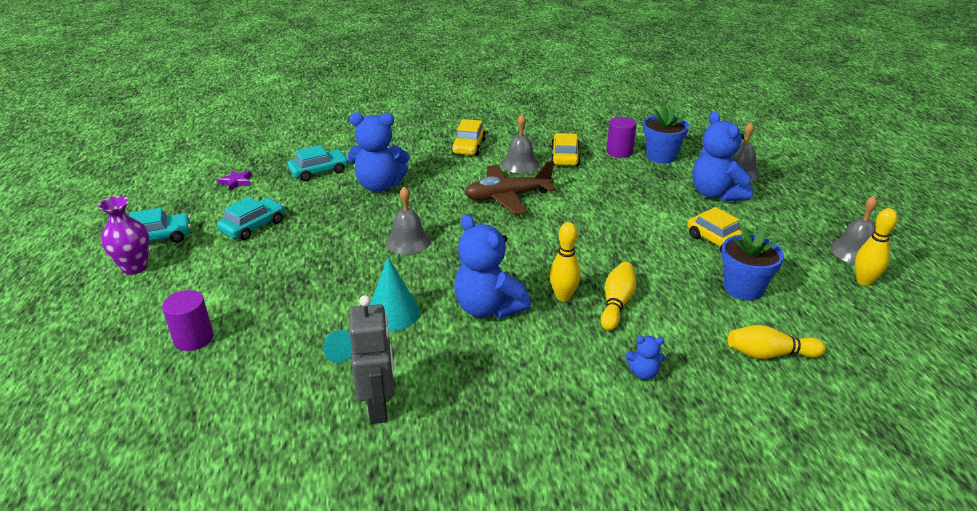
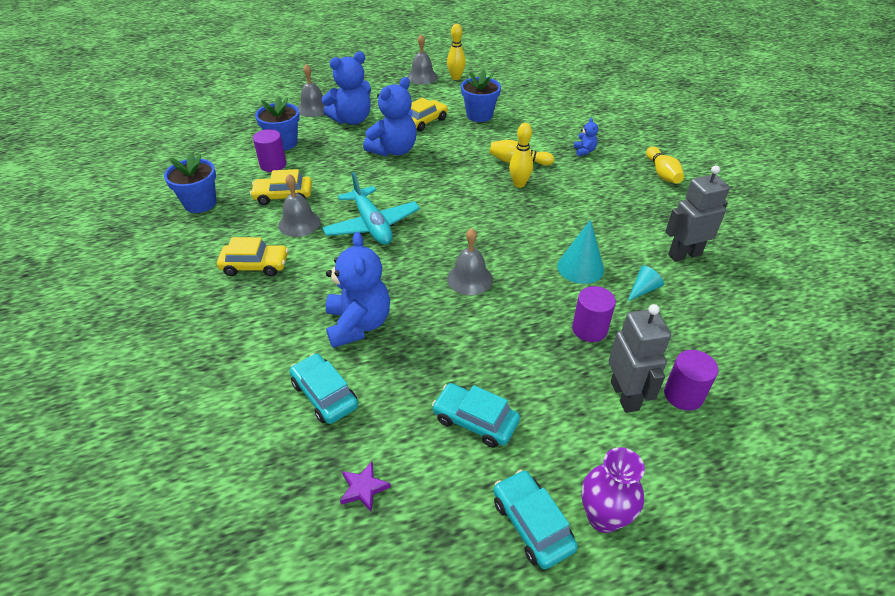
camera: 100 degrees left, 10 degrees up
(219, 303) = (625, 395): none -> grey robot
(305, 300) = (589, 329): none -> purple cylinder
(488, 308) = (549, 218): blue teddy bear -> blue teddy bear (394, 150)
(507, 197) = (372, 225): brown plane -> turquoise plane
(560, 124) = (200, 203): none -> blue flower pot
(769, 354) = (543, 111): yellow bowling pin -> yellow bowling pin (662, 173)

